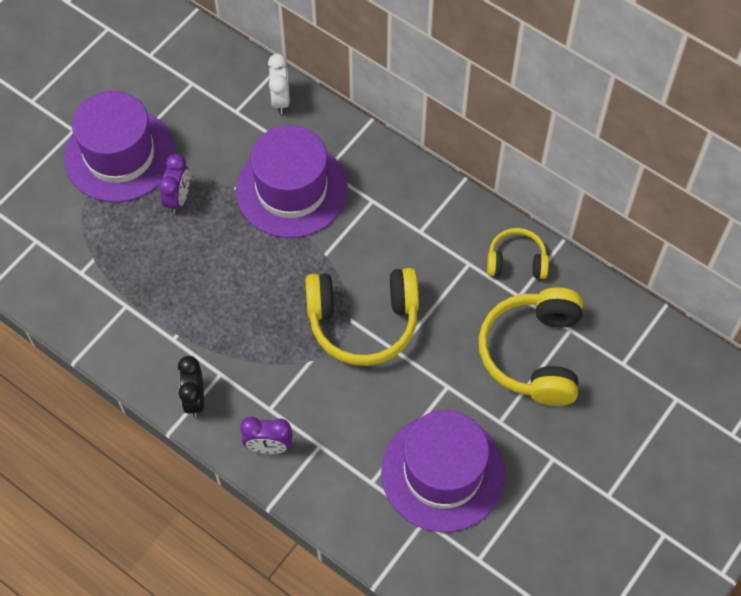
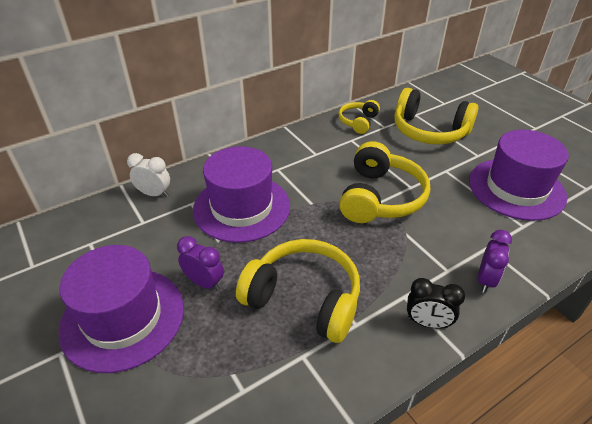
camera: 70 degrees left, 20 degrees down
(188, 288) = (304, 298): none -> yellow headphones

